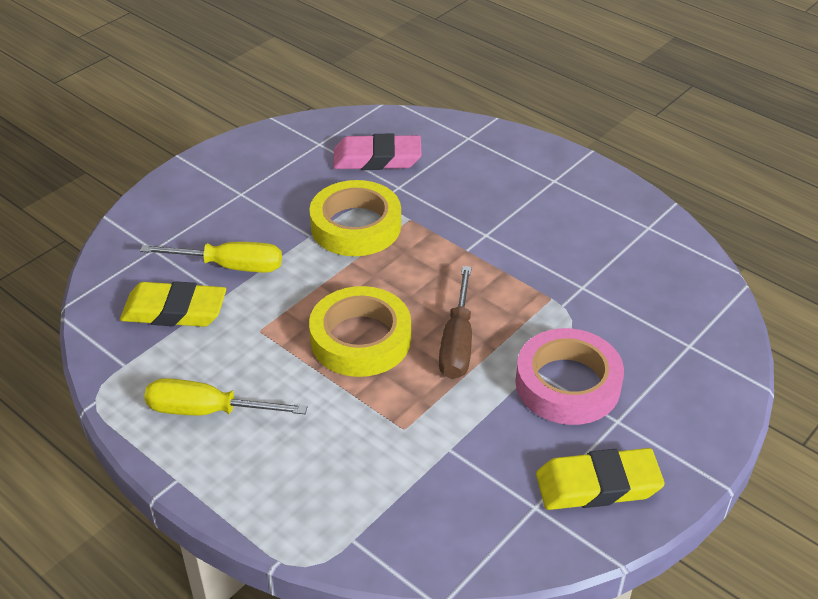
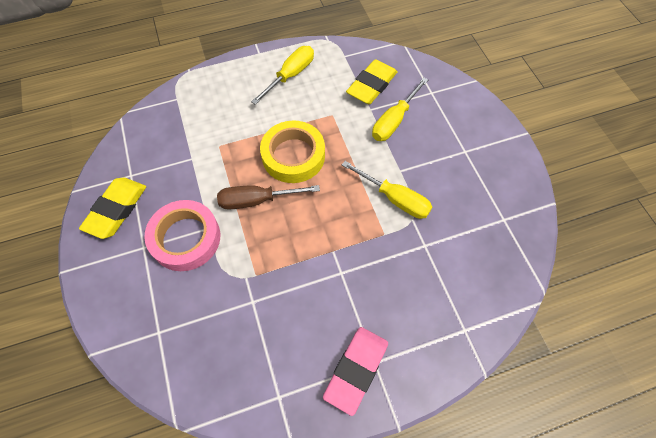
camera: 120 degrees right, 20 degrees up
(356, 226) = (395, 199): yellow tape -> yellow screwdriver
(377, 158) = (466, 248): pink eraser -> pink eraser (356, 370)
(457, 343) = (257, 200): brown screwdriver -> brown screwdriver turned 45 degrees counterclockwise

